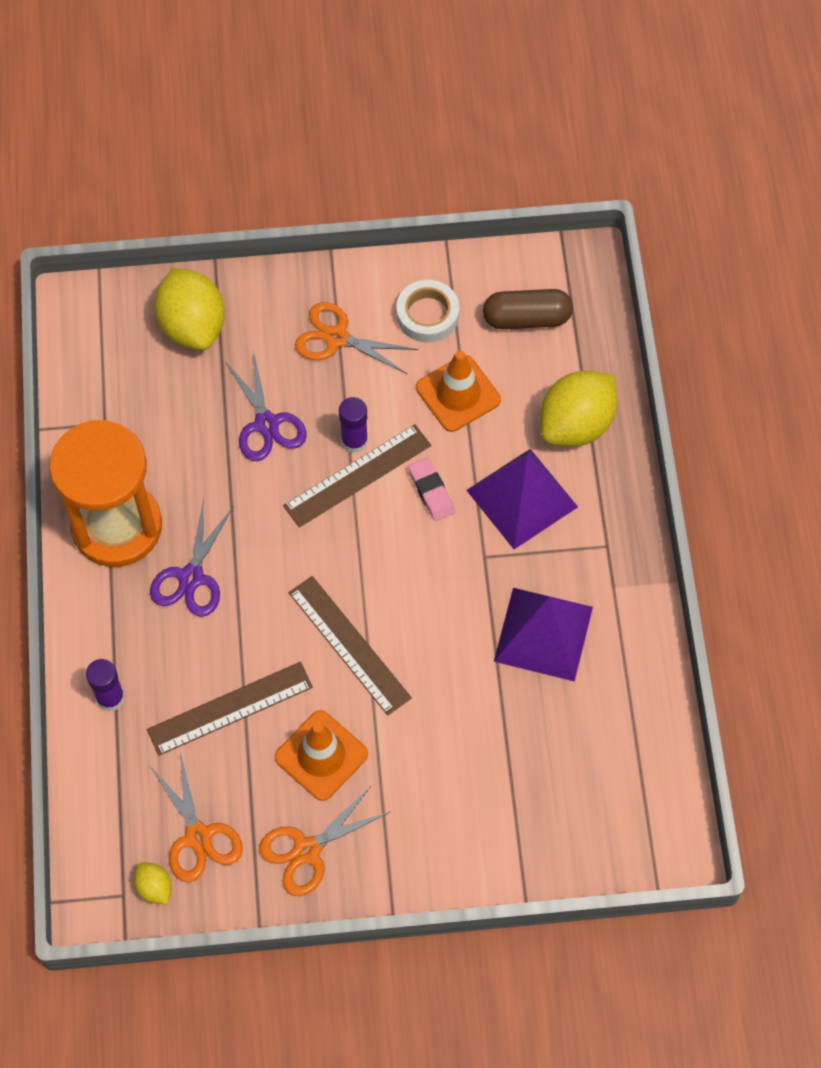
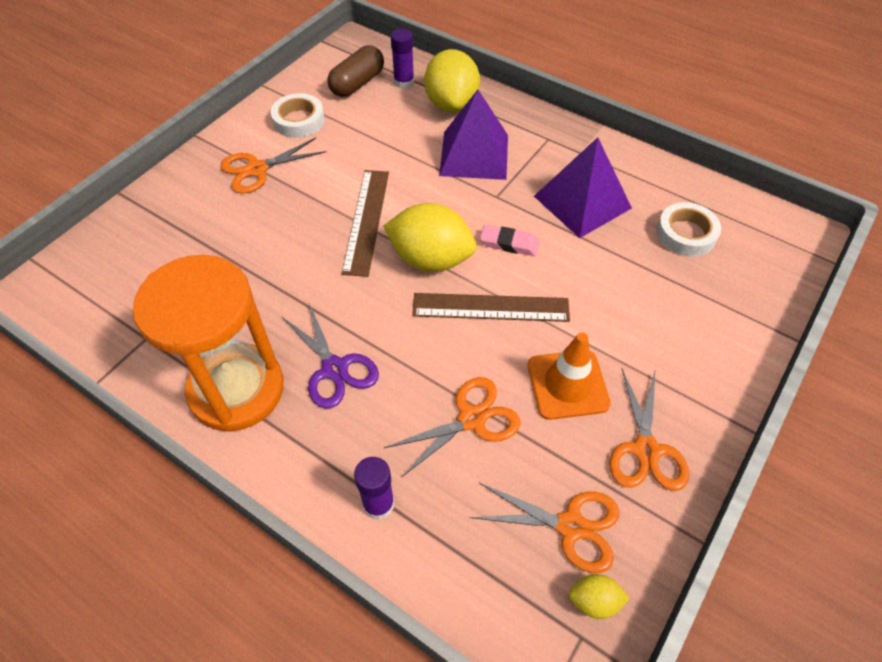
camera: 50 degrees left, 10 degrees down
(193, 326) = (146, 235): yellow lemon -> yellow lemon (431, 259)
(230, 708) = (471, 419): brown ruler -> orange scissors
(266, 424) = (270, 243): purple scissors -> none
(354, 441) = (339, 206): purple glue stick -> purple glue stick (404, 82)
(431, 491) = (421, 192): pink eraser -> pink eraser (509, 243)
(458, 394) = (368, 139): orange traffic cone -> none
(581, 748) = (686, 234): none -> white tape

